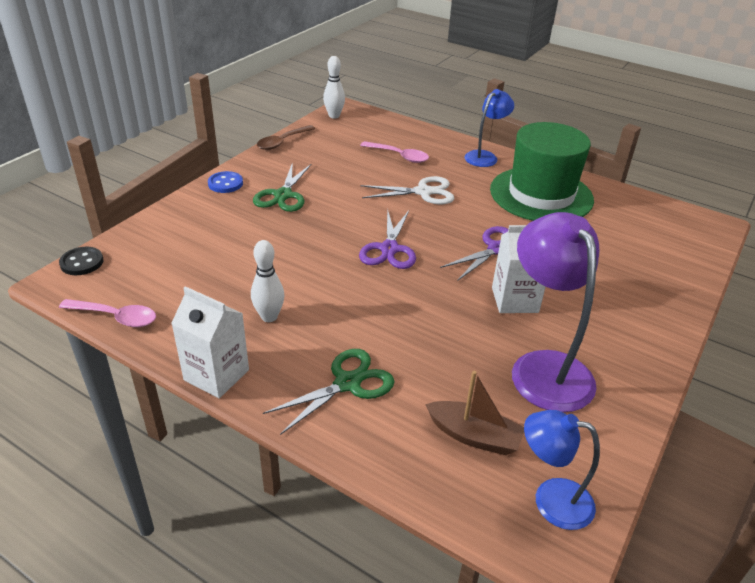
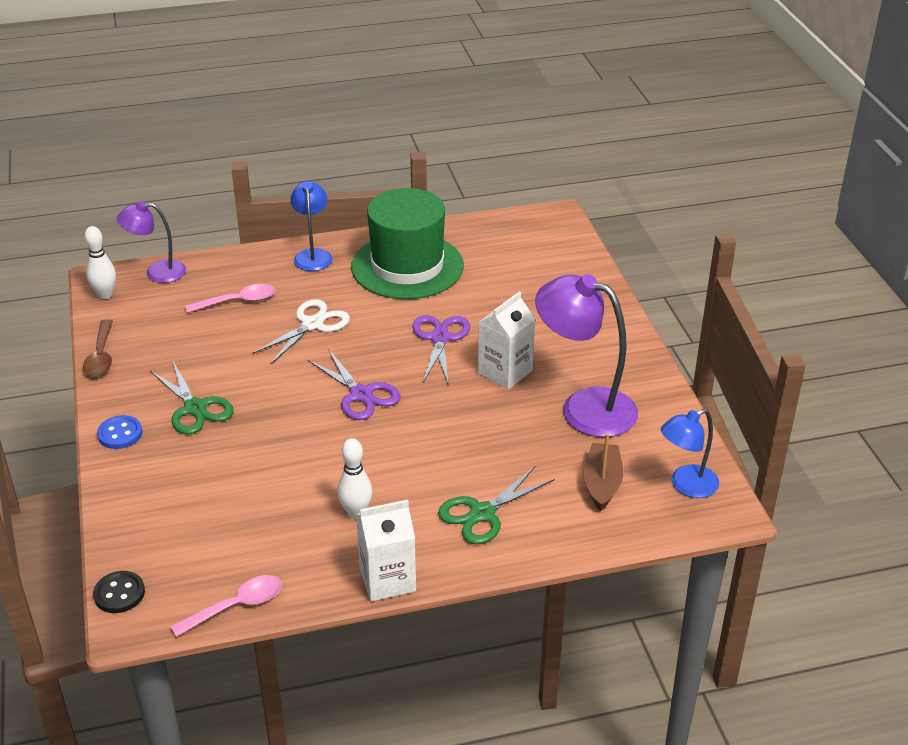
camera: 45 degrees left, 0 degrees up
(347, 383) = (482, 513): green scissors -> green scissors turned 135 degrees counterclockwise
(379, 119) = (157, 272): none -> purple lamp
(474, 436) = (602, 483): brown boat -> brown boat turned 60 degrees counterclockwise

